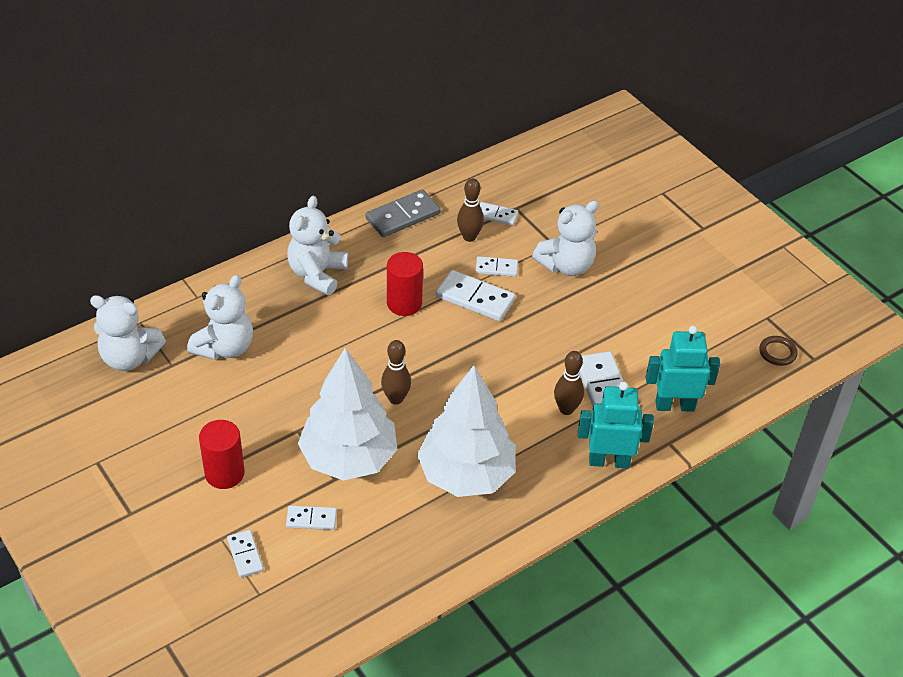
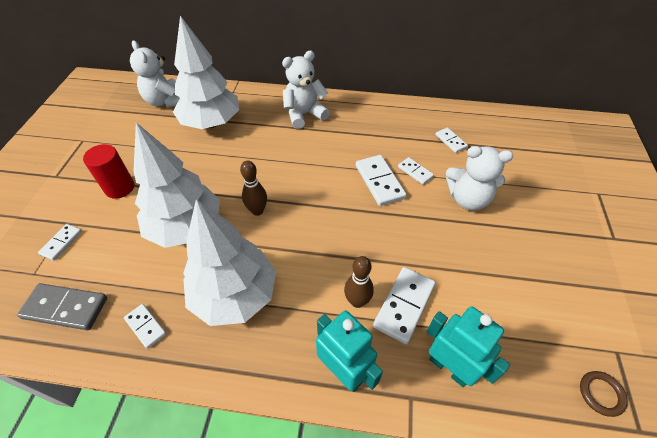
camera: 45 degrees right, 5 degrees up
(225, 347) = (211, 123): white teddy bear -> white tree
(311, 519) = (118, 249): white domino -> white domino (145, 326)
(403, 216) = (389, 111): grey domino -> grey domino (65, 308)
(404, 303) = (332, 158): red cylinder -> none
(469, 237) = (418, 144): brown bowling pin -> none

